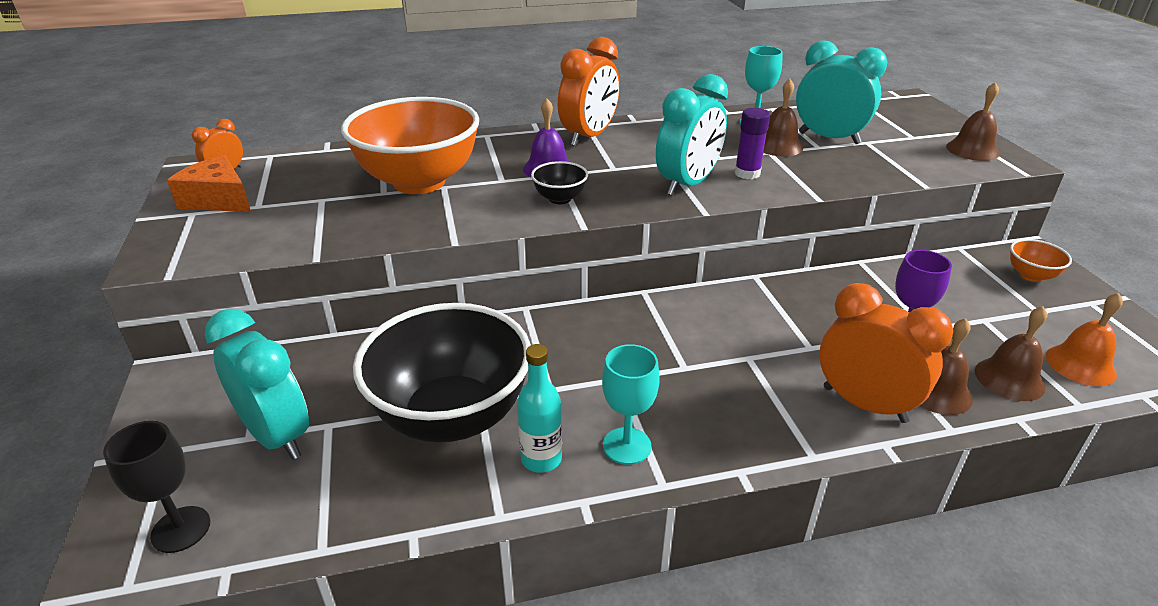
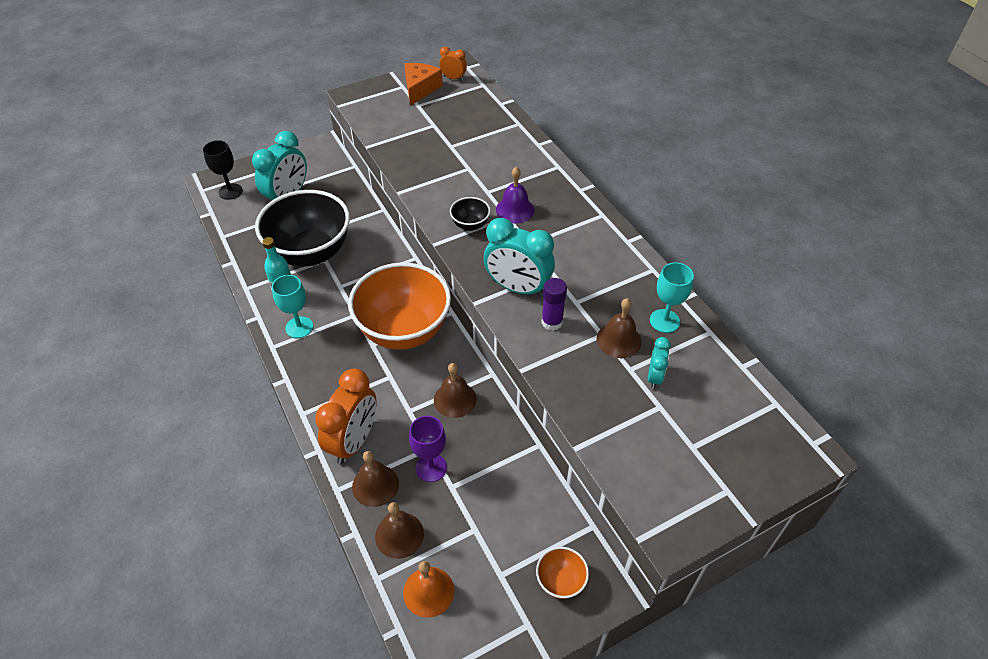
camera: 75 degrees right, 15 degrees up
(419, 182) = (470, 156): orange bowl -> orange bowl (404, 330)
(589, 137) = (580, 220): orange clock -> none
(829, 138) = (654, 377): turquoise clock -> turquoise clock, size x0.51
(972, 150) = (682, 497): brown bell -> brown bell (455, 399)

